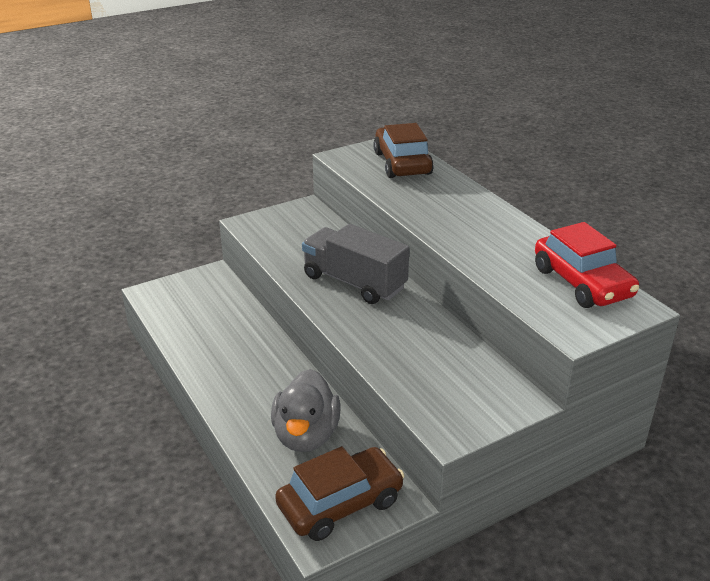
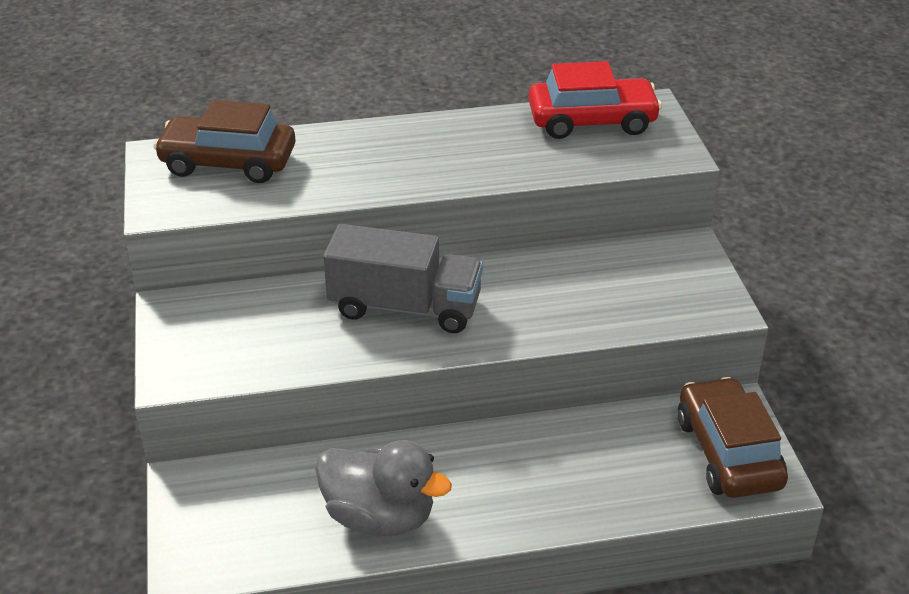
camera: 70 degrees left, 5 degrees up
(306, 435) = (606, 456): grey duck -> grey duck (380, 517)
(354, 282) = (405, 307): grey truck -> grey truck turned 135 degrees counterclockwise

